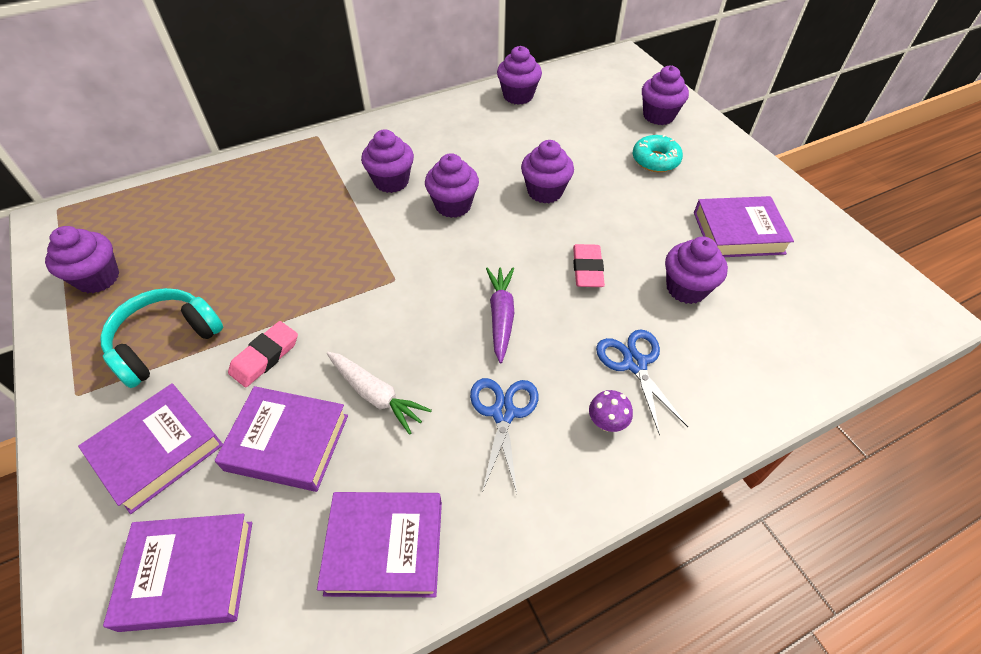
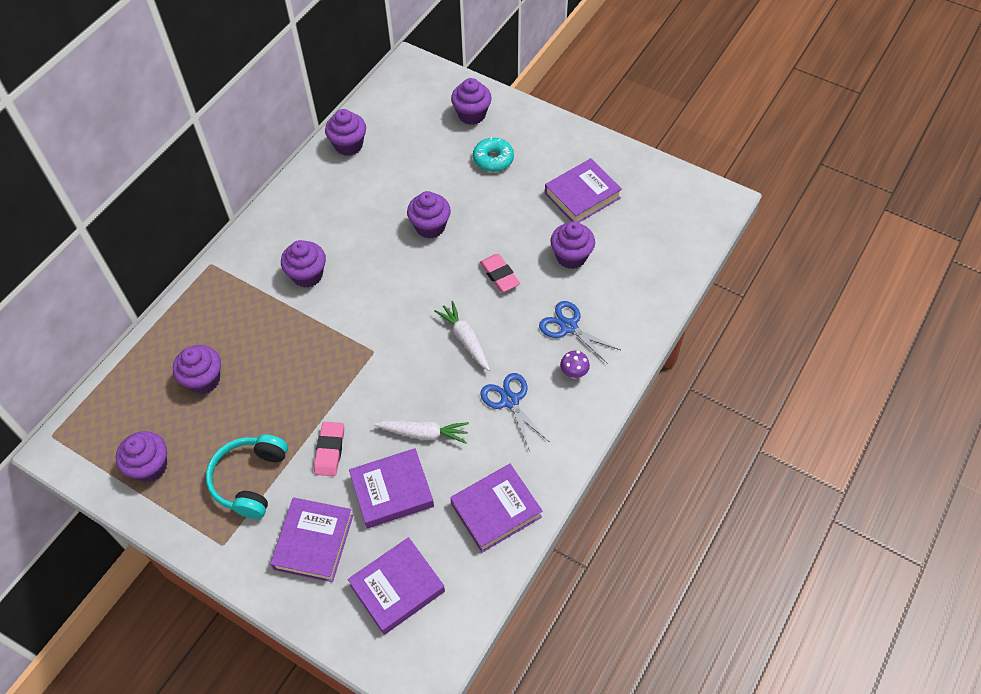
camera: 30 degrees left, 5 degrees up
(453, 205) = (371, 272): purple cupcake -> purple cupcake (204, 380)
(501, 316) = (465, 339): purple carrot -> white carrot

